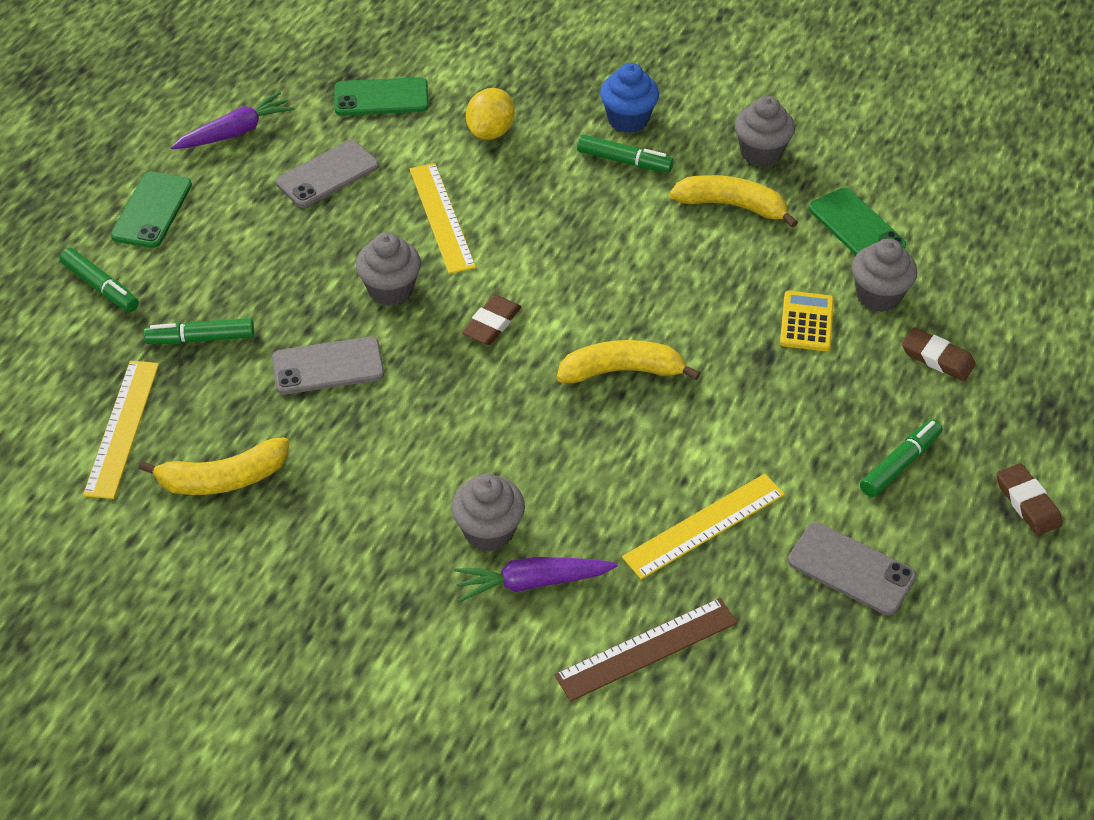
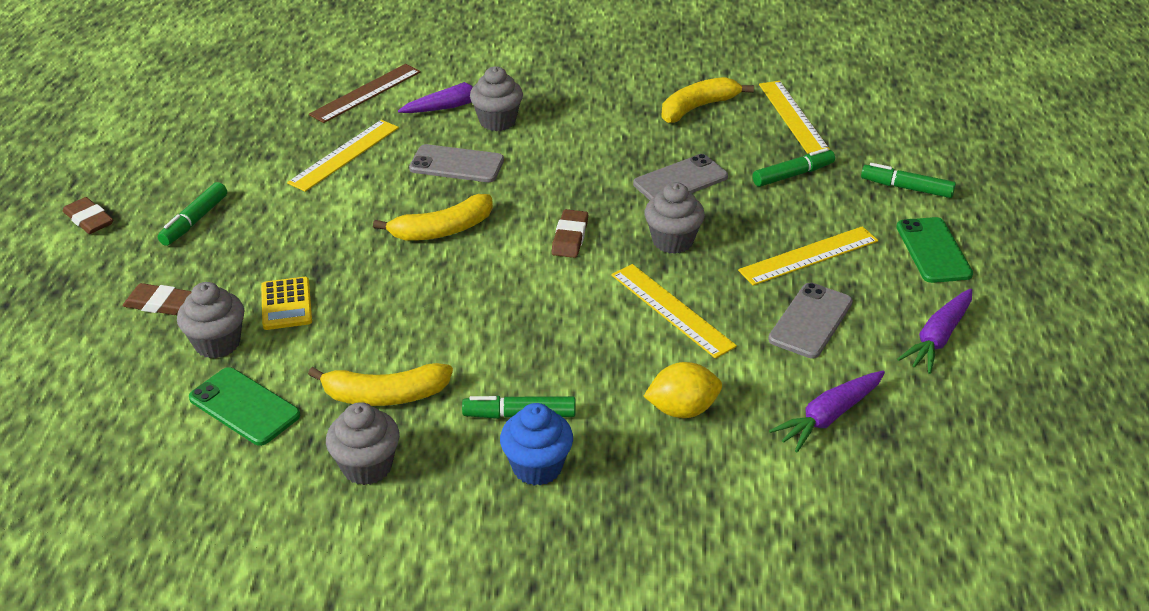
camera: 160 degrees right, 10 degrees down
(272, 237) = (809, 256): none -> yellow ruler
(381, 97) = (828, 417): green phone -> purple carrot
(491, 131) = (682, 409): yellow lemon -> yellow lemon turned 75 degrees clockwise
(851, 569) = (231, 155): grey phone -> grey phone (456, 164)

